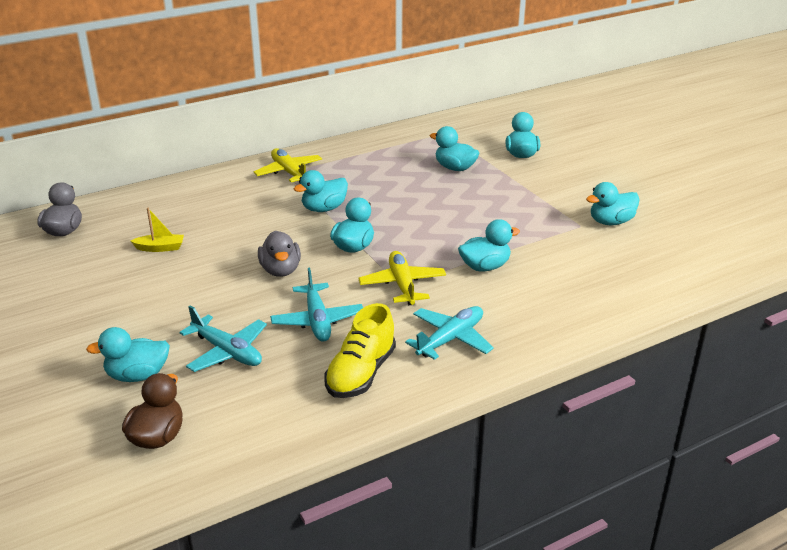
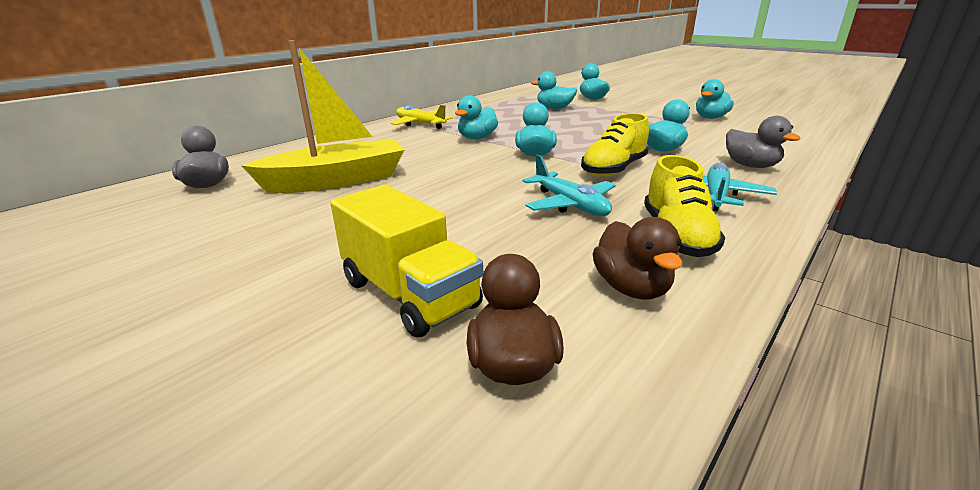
camera: 20 degrees left, 5 degrees down
(137, 375) = (409, 294): turquoise duck -> yellow truck
(160, 248) = (336, 181): yellow boat -> yellow boat, size x2.49
(227, 352) = (503, 247): turquoise plane -> none
(276, 408) = (631, 288): none -> brown duck
(280, 270) = (485, 177): grey duck -> grey duck (750, 166)
(402, 285) = (613, 169): yellow plane -> yellow shoe

